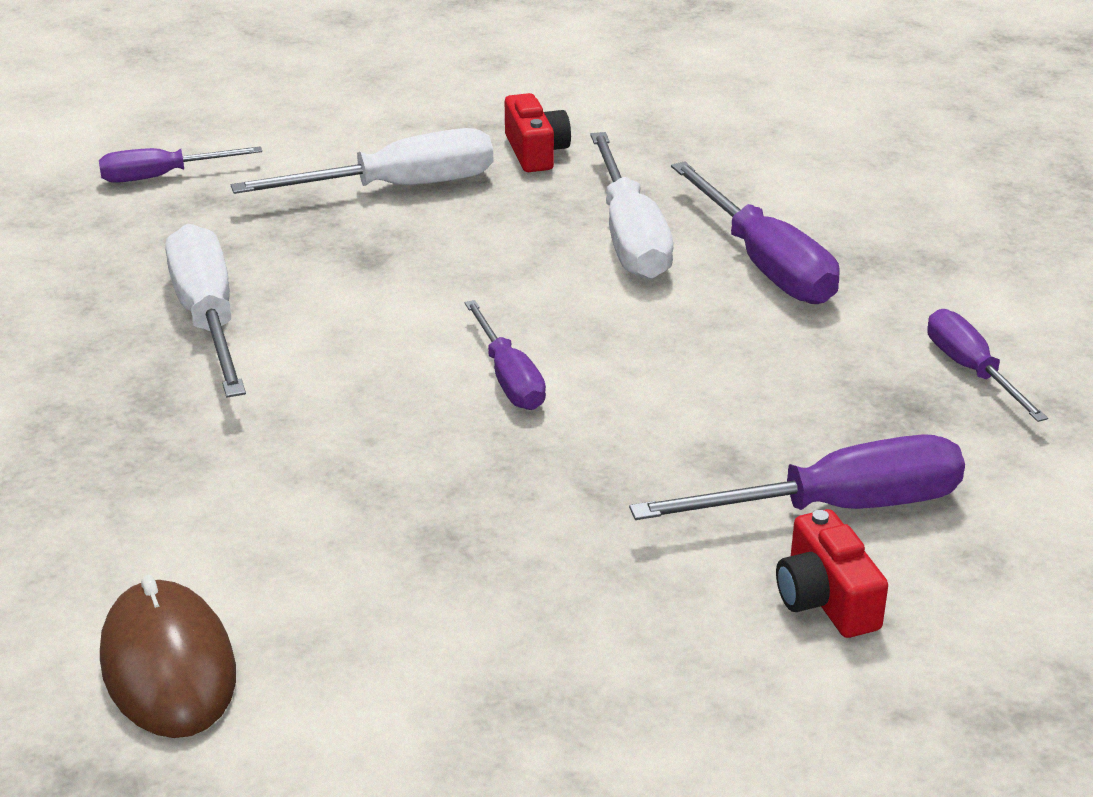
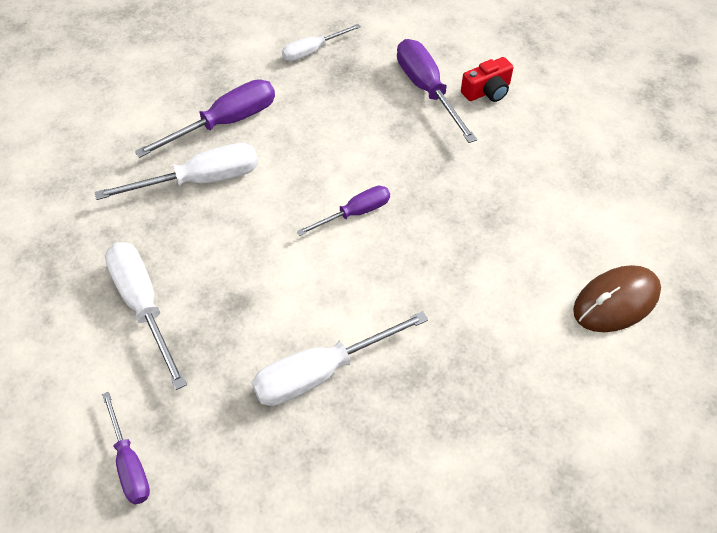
camera: 100 degrees left, 20 degrees up
(535, 152) = (92, 239): red camera -> none
(971, 370) = (312, 51): purple screwdriver -> white screwdriver

